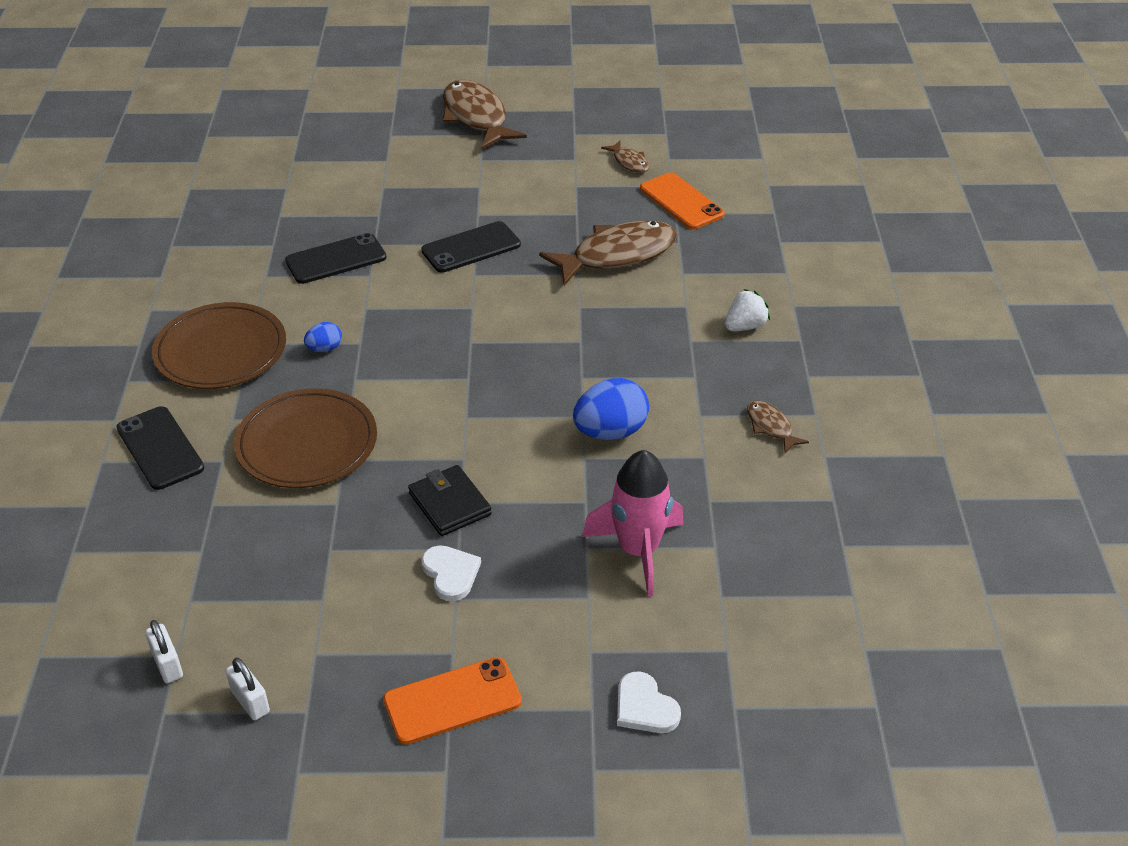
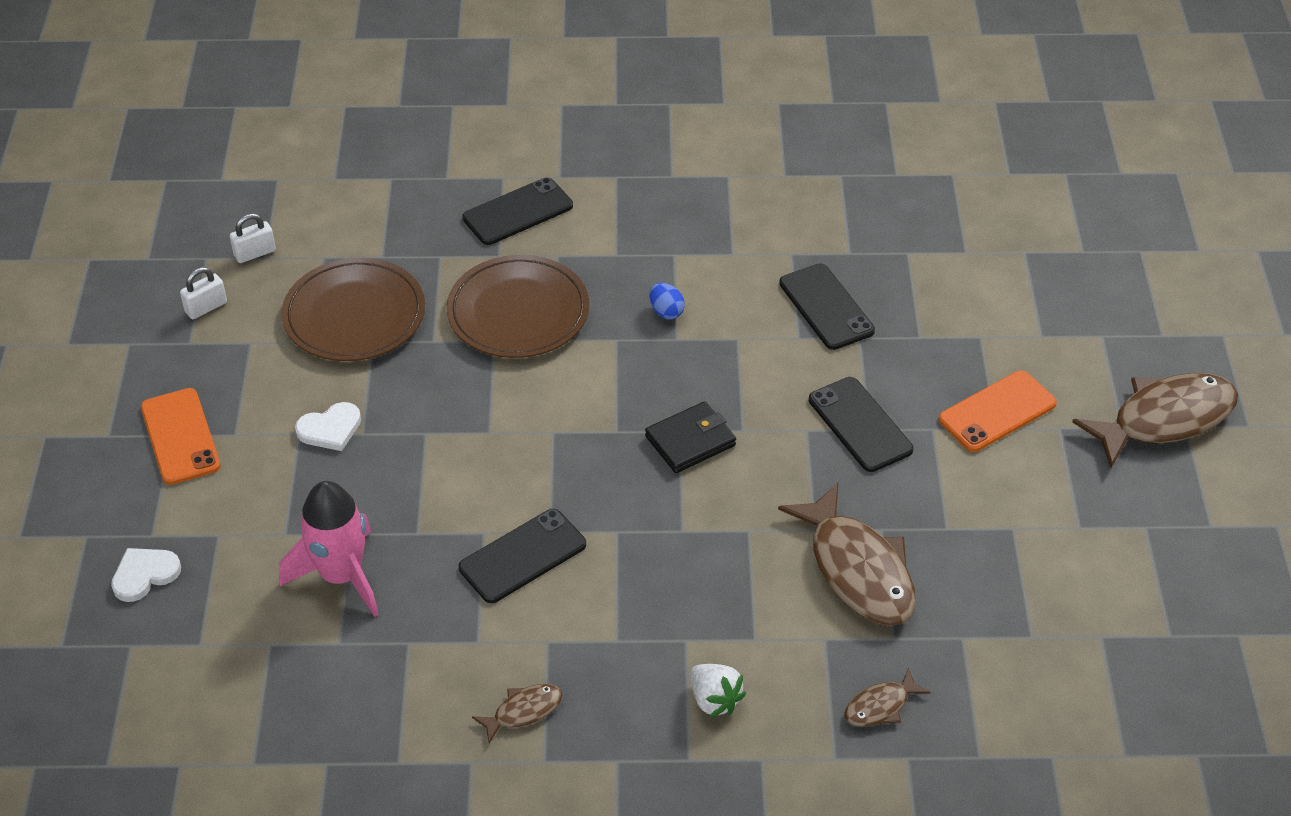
camera: 90 degrees right, 5 degrees up
(221, 351) = (661, 235): brown plate -> brown plate (354, 315)
(449, 504) = (423, 424): black wallet -> black wallet (690, 441)
(610, 432) = (522, 556): blue egg -> black phone
(629, 162) = (1082, 588): brown fish -> brown fish (880, 706)
(681, 201) = (991, 646): orange phone -> orange phone (997, 412)

